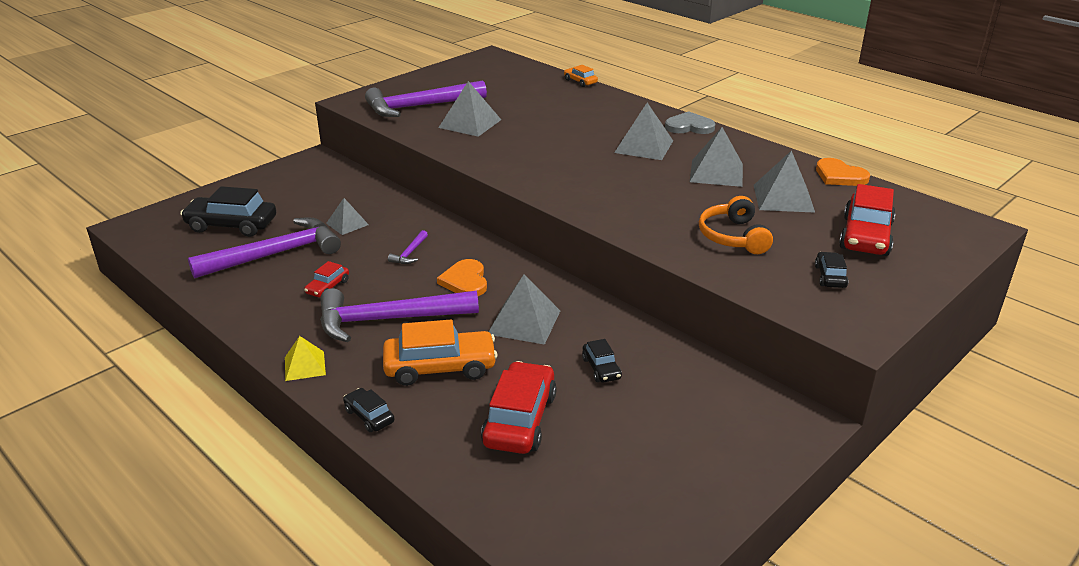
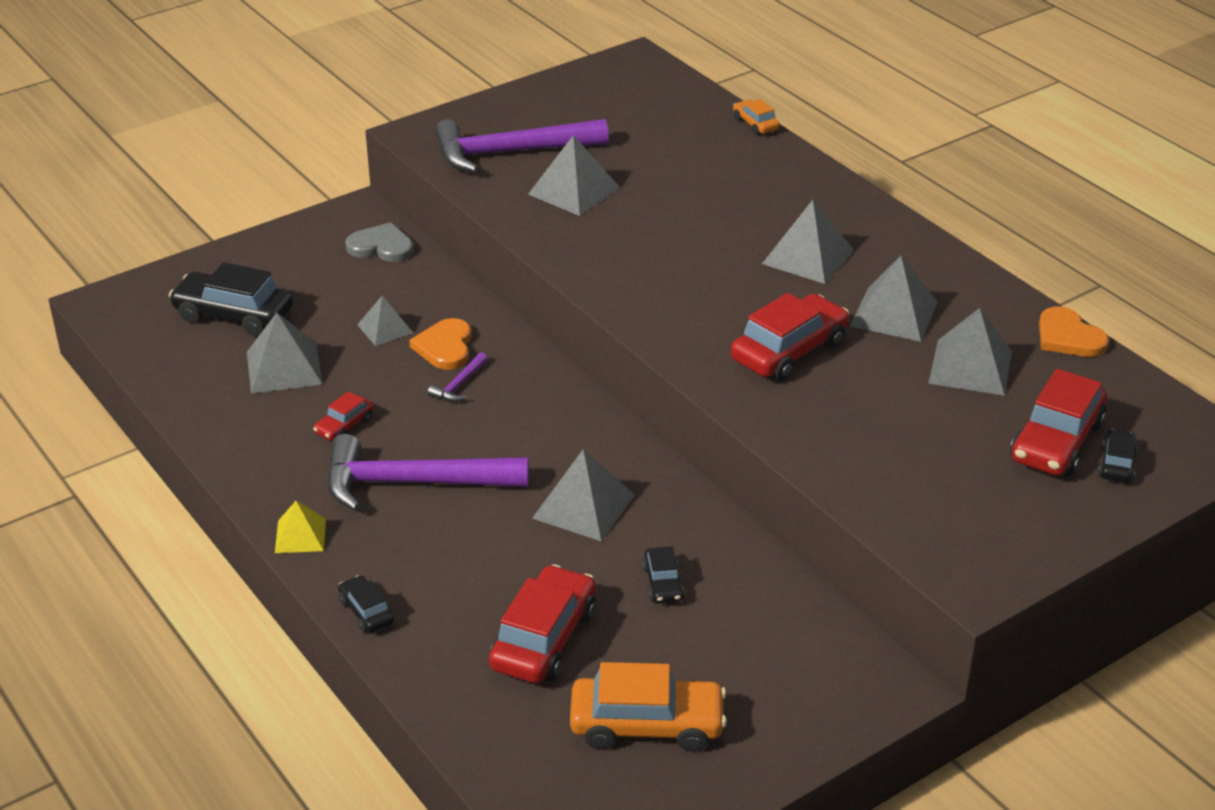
camera: 10 degrees right, 5 degrees up
(275, 254) = (284, 367): purple hammer -> grey pyramid
(440, 367) = (463, 557): orange car -> orange car (647, 725)
(465, 281) = (522, 436): orange heart -> orange heart (445, 347)
(653, 200) = (789, 351): none -> red car
(689, 126) = (887, 226): grey heart -> grey heart (381, 246)
(733, 237) = (874, 423): orange headphones -> none
(830, 276) = (978, 499): black car -> black car (1116, 464)

